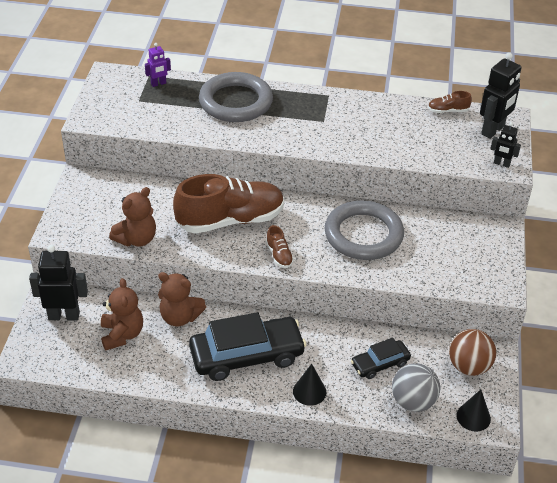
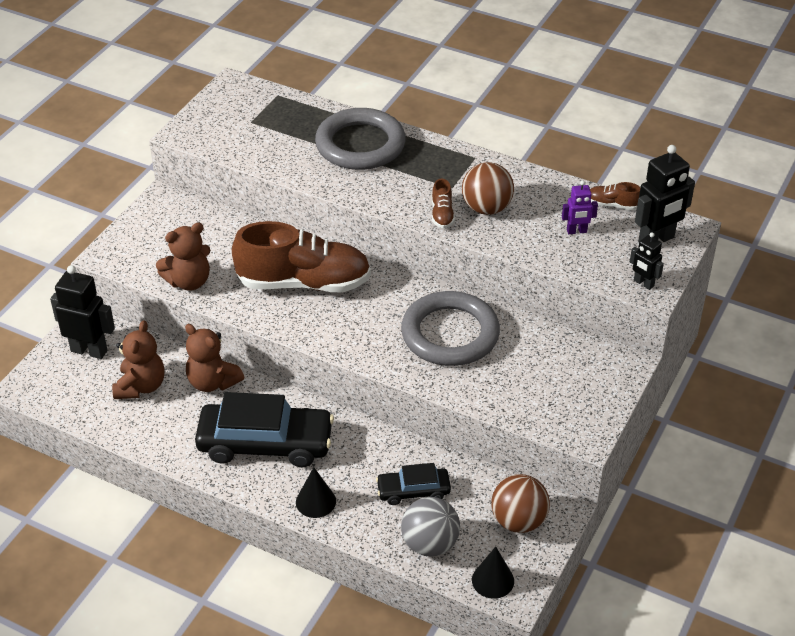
camera: 20 degrees right, 0 degrees up
(158, 84) = (283, 106): purple robot -> purple robot (576, 231)
(279, 255) = (338, 335): brown shoe -> brown shoe (442, 214)
(358, 131) = (486, 208): none -> brown ball

